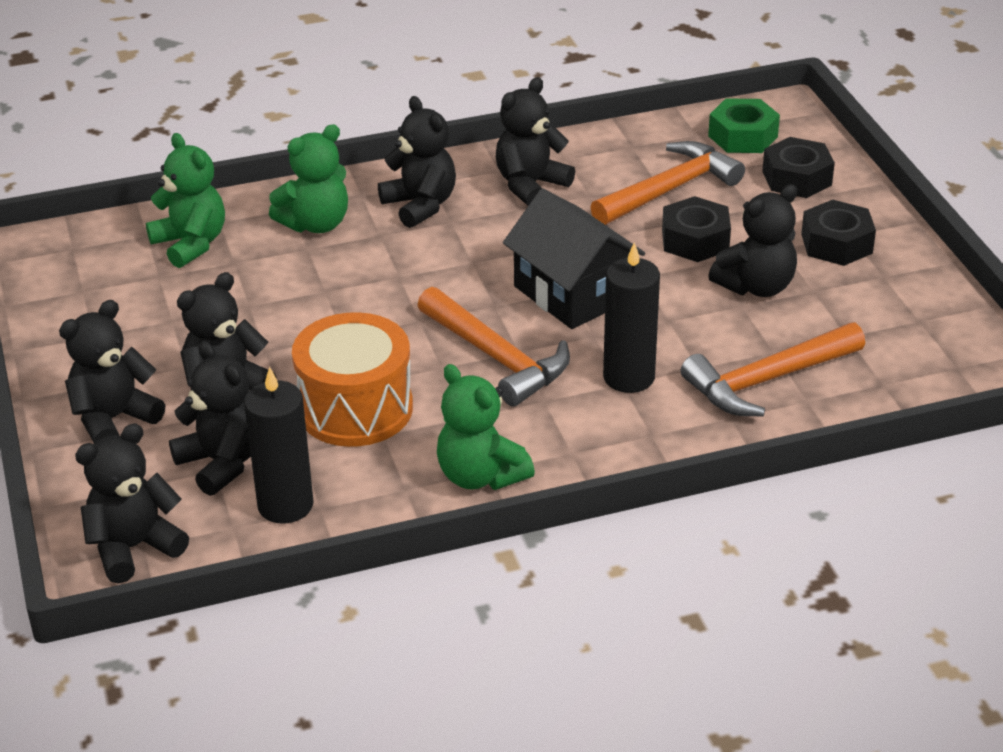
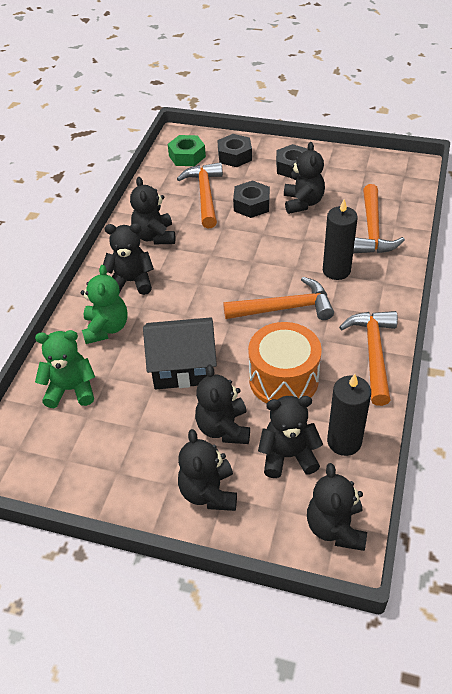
camera: 55 degrees left, 10 degrees up
(480, 476) = (373, 353): green teddy bear -> orange hammer
(572, 293) = (256, 260): black house -> black house (183, 367)

